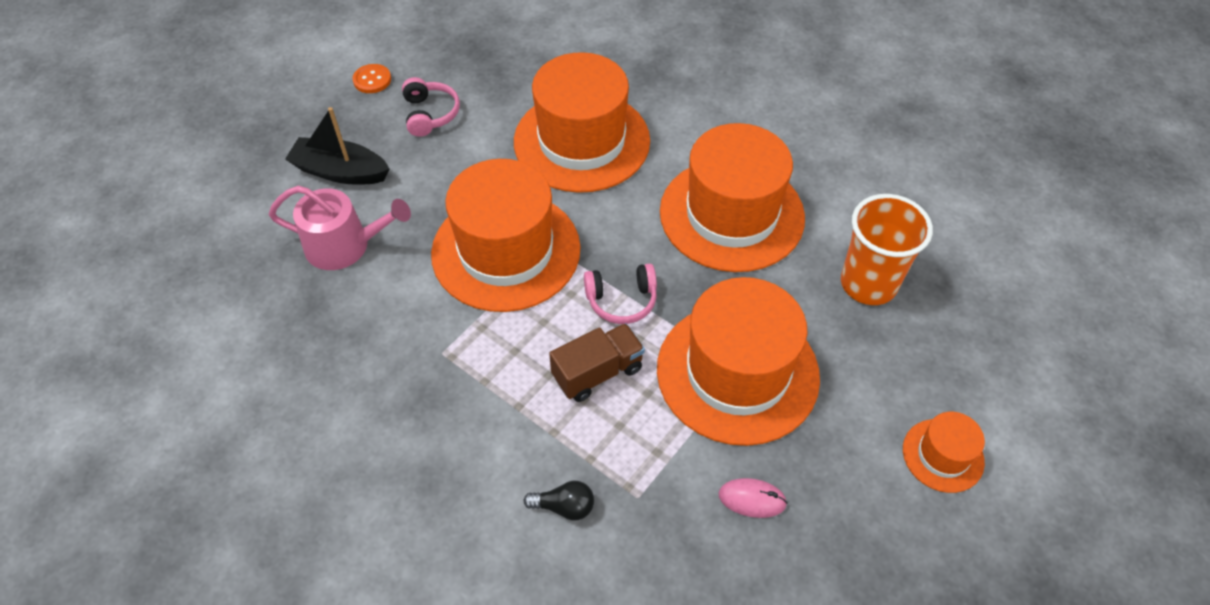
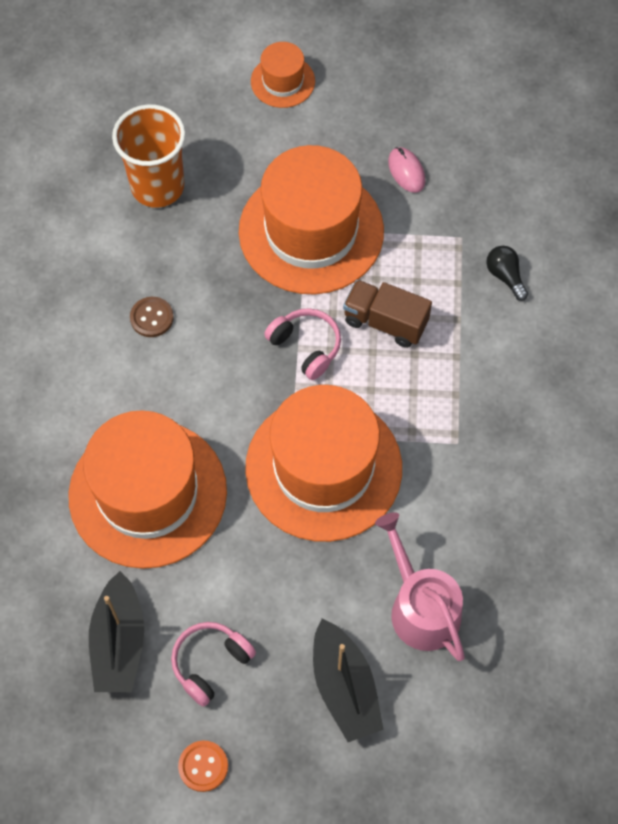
camera: 125 degrees left, 10 degrees up
(490, 79) = (119, 642): none -> black boat
(731, 214) = (151, 318): orange hat -> brown button

